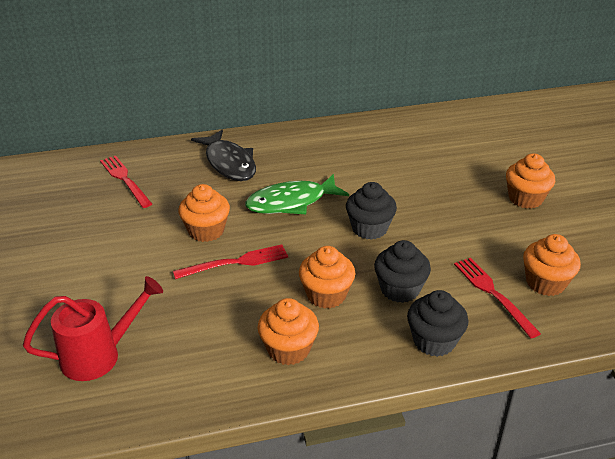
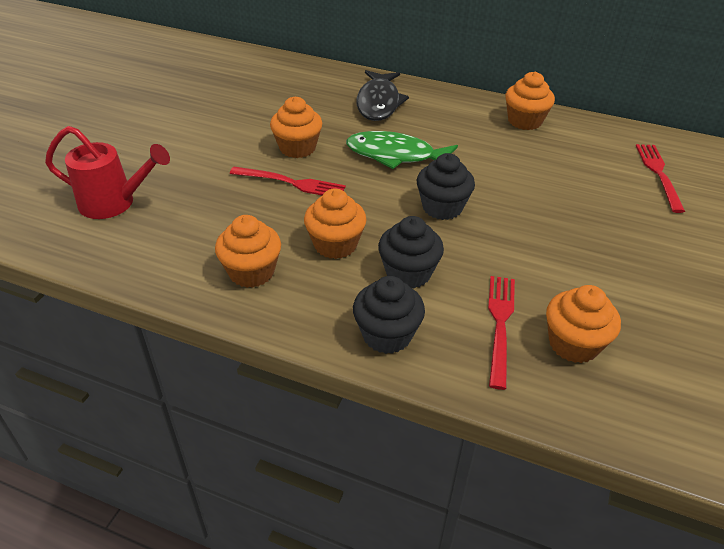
camera: 35 degrees right, 5 degrees up
(125, 180) = (281, 84): red fork -> red fork (658, 174)
(525, 198) = (648, 252): orange cupcake -> orange cupcake (524, 121)

